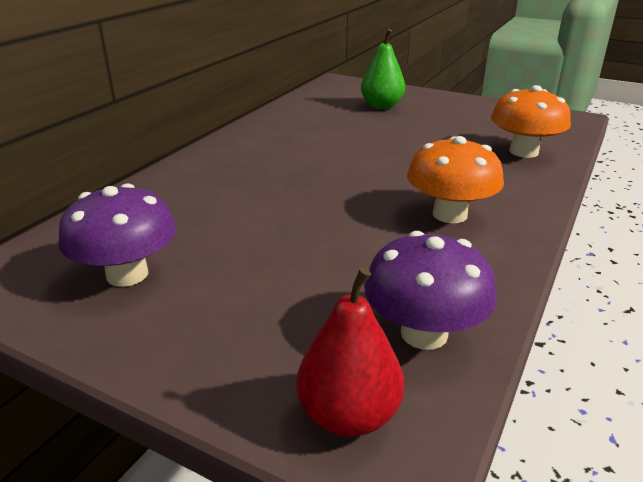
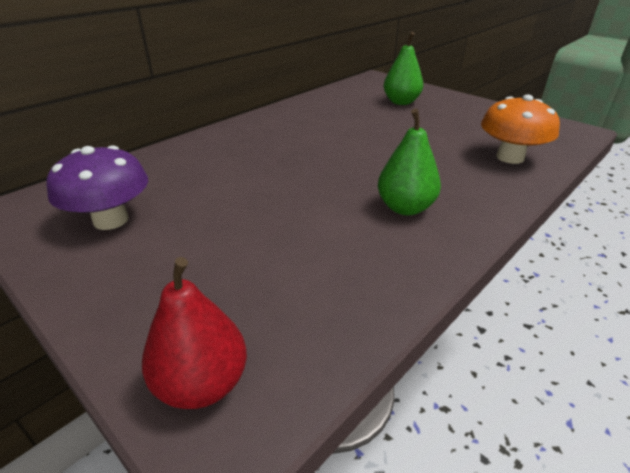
camera: 15 degrees right, 5 degrees up
(424, 333) = (315, 318): purple mushroom -> none
(450, 214) = (405, 208): orange mushroom -> green pear

